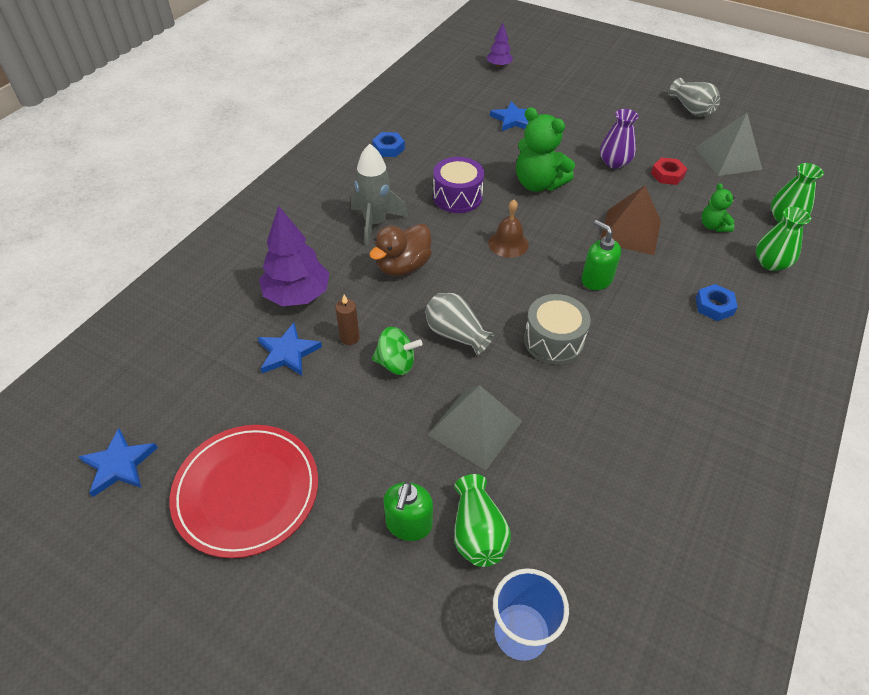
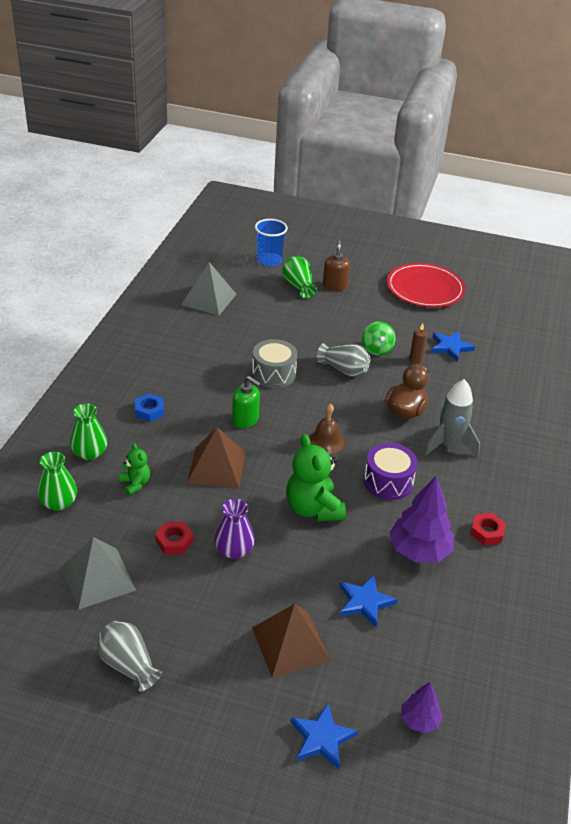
camera: 165 degrees right, 10 degrees down
(119, 464) = (499, 291): blue star -> blue star (322, 738)
(297, 295) = (471, 381): purple tree -> purple tree (419, 551)
(388, 148) = (487, 532): blue nut -> red nut
(396, 363) = (376, 349): green spinning top -> green spinning top turned 90 degrees counterclockwise
(408, 524) = (335, 285): green soap dispenser -> brown soap dispenser
(475, 427) = (313, 324): grey pyramid -> grey pyramid (208, 299)
(538, 184) = (313, 508): green teddy bear -> green teddy bear turned 135 degrees counterclockwise
(575, 106) = (290, 644): none -> brown pyramid

